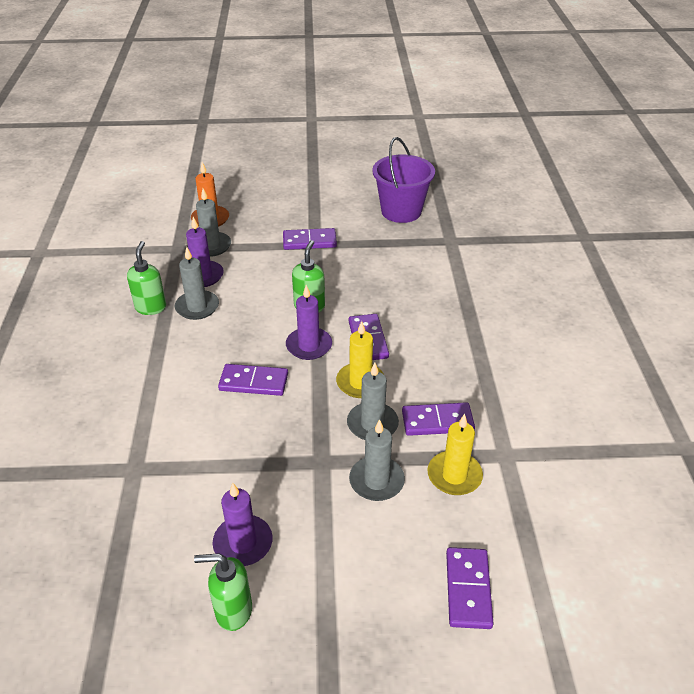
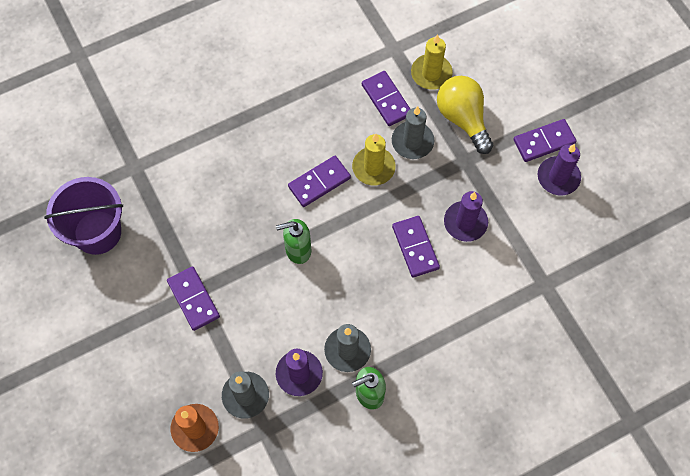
camera: 115 degrees left, 25 degrees up
(233, 611) = (604, 158): green soap dispenser -> none
(309, 346) = (350, 226): purple candle -> purple candle (465, 222)
(376, 481) = (463, 119): grey candle -> yellow light bulb
(468, 589) = (513, 40): purple domino -> purple domino (544, 142)

